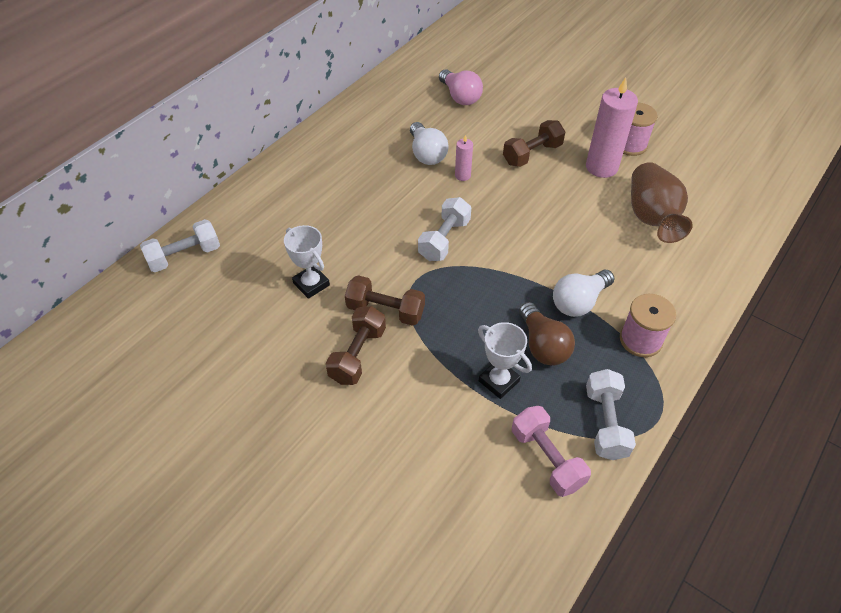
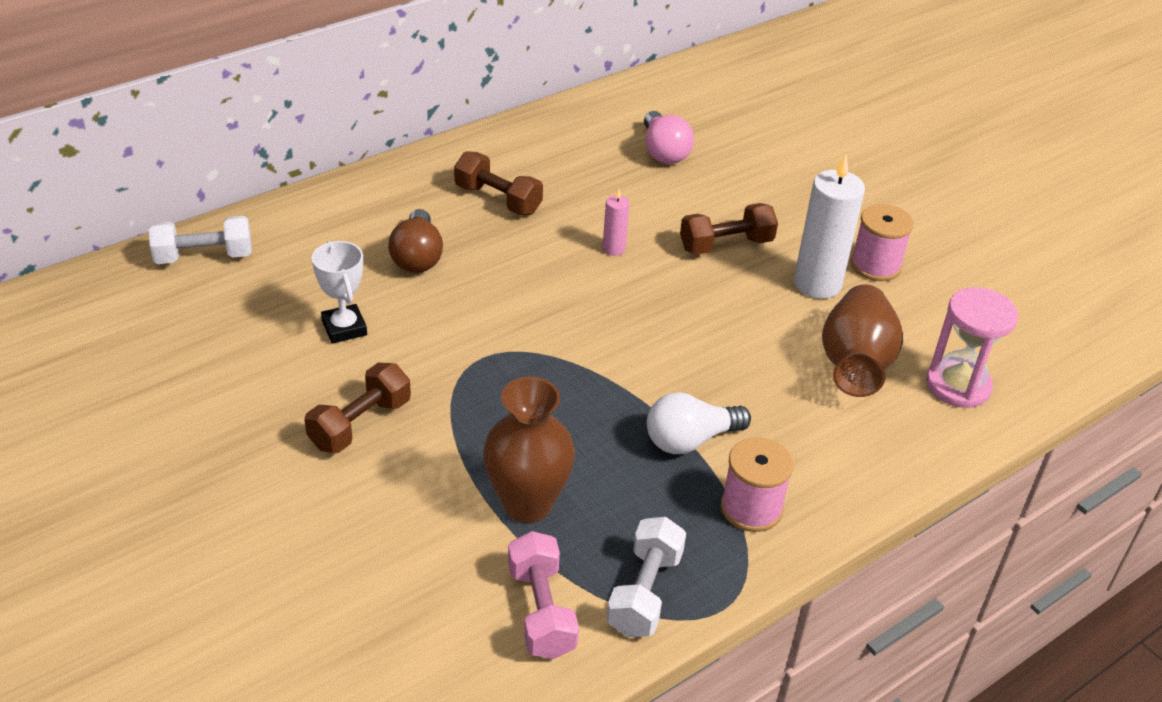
camera: 15 degrees right, 10 degrees down
(385, 310) = (423, 382): brown dumbbell -> brown dumbbell (498, 199)
(426, 154) = (579, 211): white light bulb -> none
(444, 239) = (546, 319): white dumbbell -> none
(499, 381) = (527, 504): white trophy -> brown vase
(543, 345) = (610, 478): brown light bulb -> brown light bulb (417, 257)
(601, 167) = (817, 284): pink candle -> white candle
(719, 215) = (958, 385): none -> pink hourglass

